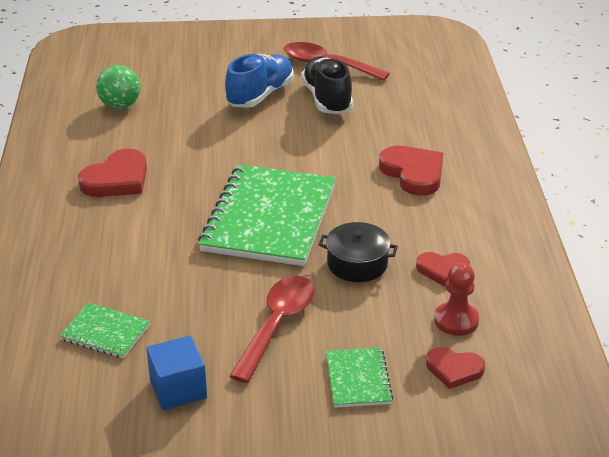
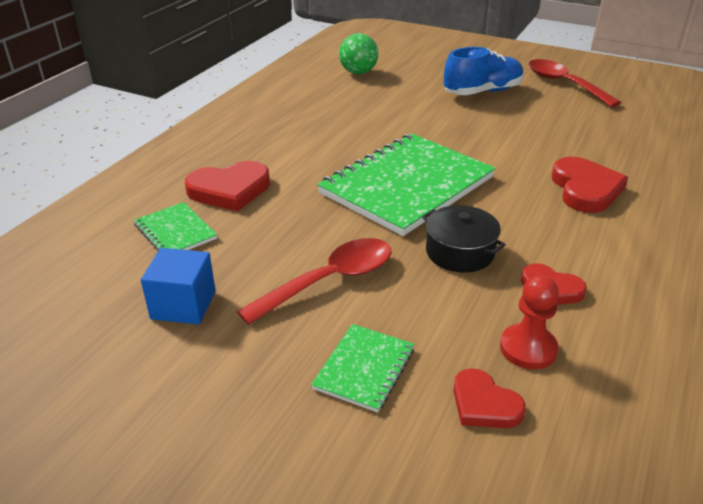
camera: 30 degrees right, 0 degrees up
(117, 179) = (305, 120): red heart -> red heart (229, 190)
(327, 99) = (543, 109): black shoe -> none

